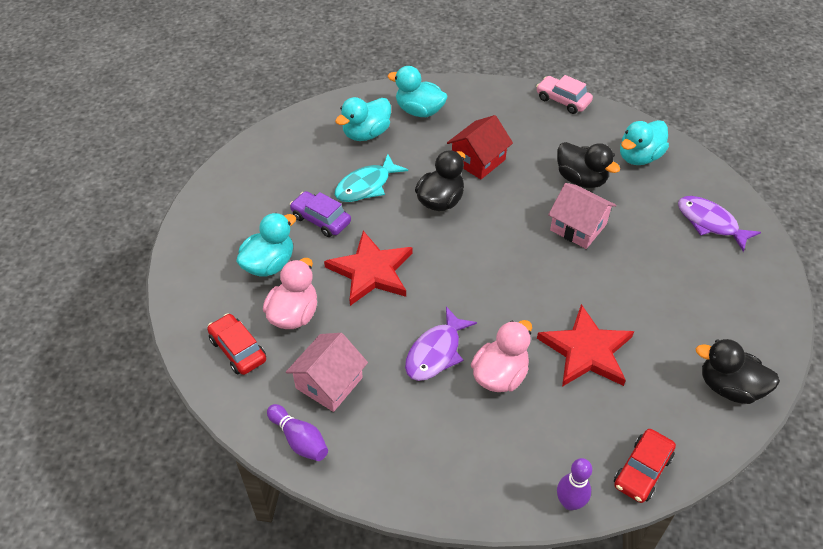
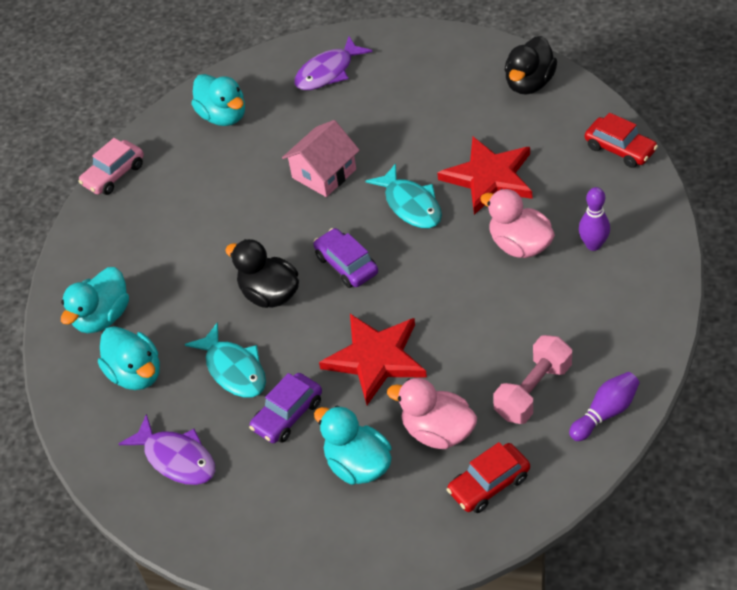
camera: 80 degrees left, 0 degrees up
(329, 383) = (533, 391): pink house -> pink dumbbell
(436, 352) = (492, 297): purple fish -> purple fish (177, 458)
(472, 247) = (346, 265): none -> purple car
(478, 160) = (206, 257): red house -> none
(545, 290) = (411, 205): none -> turquoise fish
(569, 502) = (656, 200): purple bowling pin -> purple bowling pin (593, 245)
(581, 179) = (251, 166): black duck -> none

